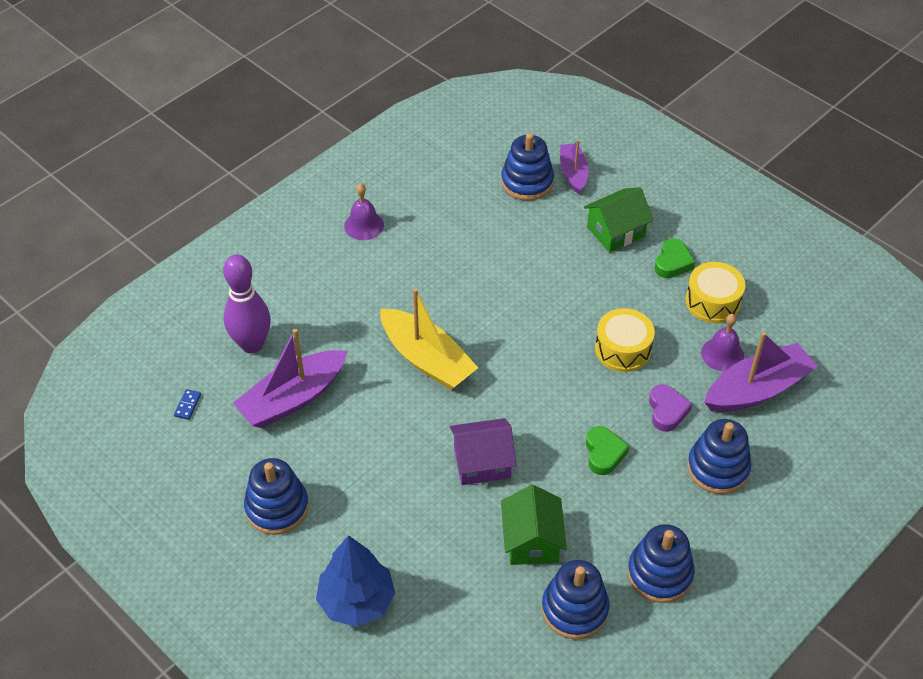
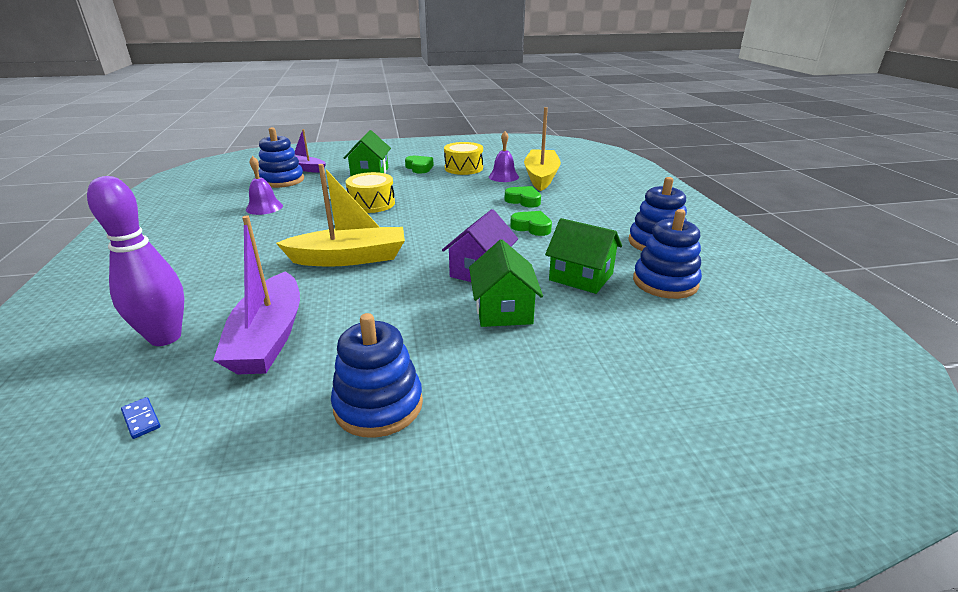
camera: 55 degrees left, 20 degrees down
(357, 601) = (562, 395): blue tree -> none
(364, 225) = (182, 238): purple bell -> purple bell (264, 207)
(433, 513) = (503, 310): none -> green house
(623, 349) = (457, 197): yellow drum -> yellow drum (372, 204)
(667, 411) = (523, 200): purple heart -> green heart
(718, 468) = (586, 202): blue stacking toy -> none
(757, 389) = (541, 177): purple boat -> yellow boat

